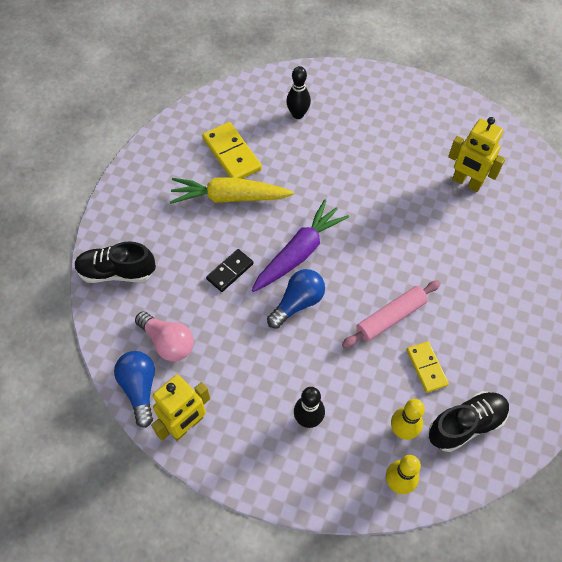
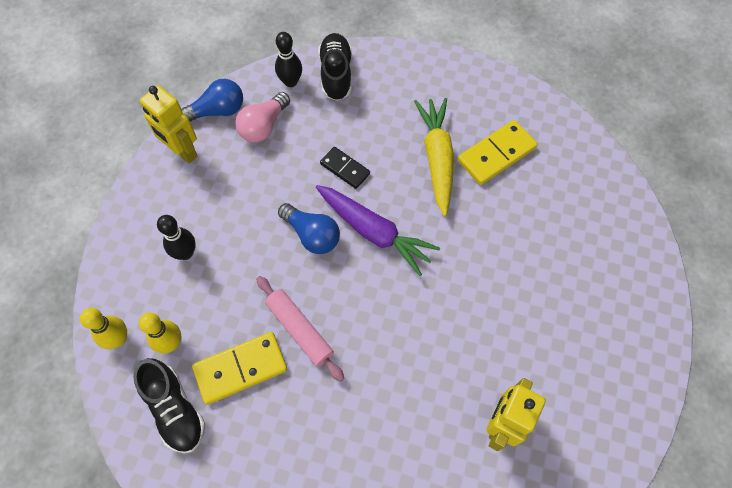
camera: 85 degrees right, 5 degrees up
(298, 114) = (570, 217): black bowling pin -> black bowling pin (290, 82)
(426, 367) = (241, 369): yellow domino -> yellow domino, size x1.60

